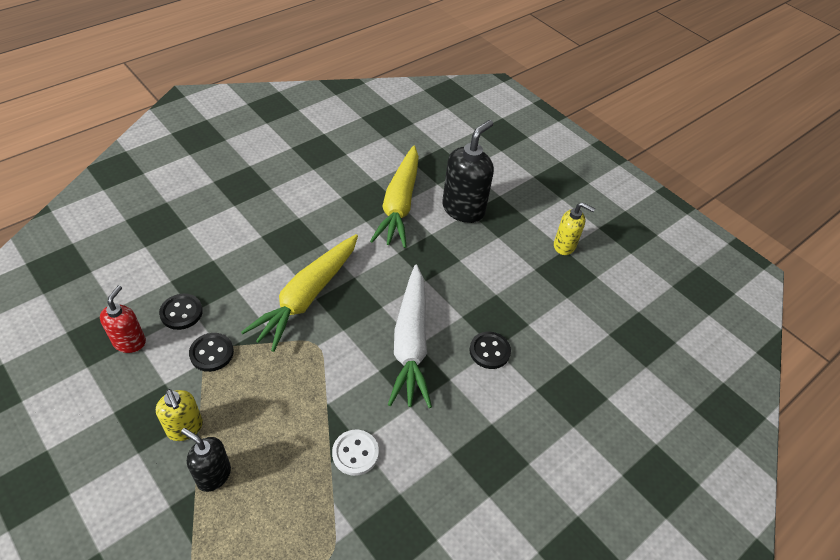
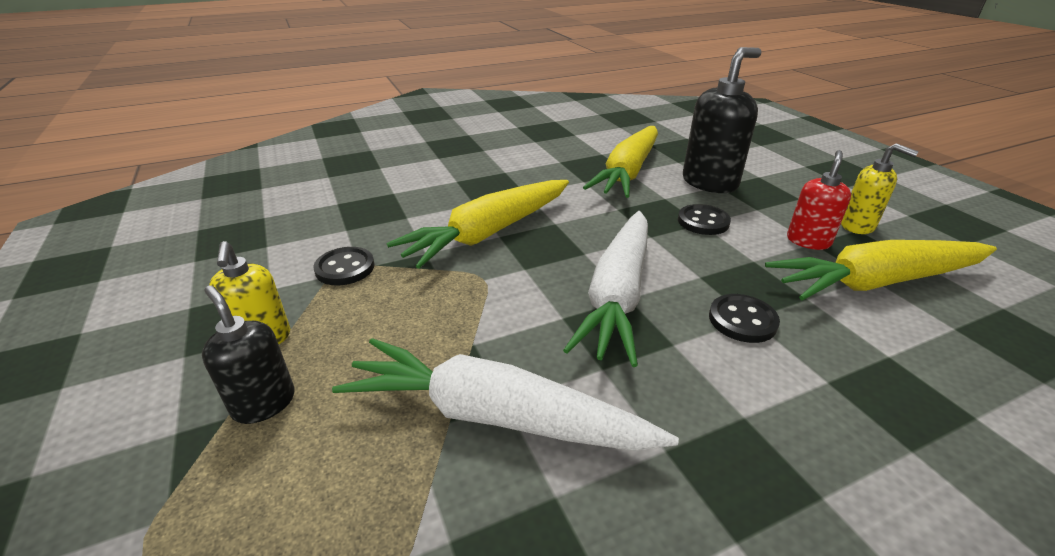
camera: 20 degrees right, 15 degrees down
(129, 342) = (257, 246): red soap dispenser -> red soap dispenser (808, 241)
(181, 313) = (332, 229): black button -> black button (703, 221)
(355, 453) = (494, 416): white button -> white carrot
(570, 302) = (876, 282): none -> yellow carrot

